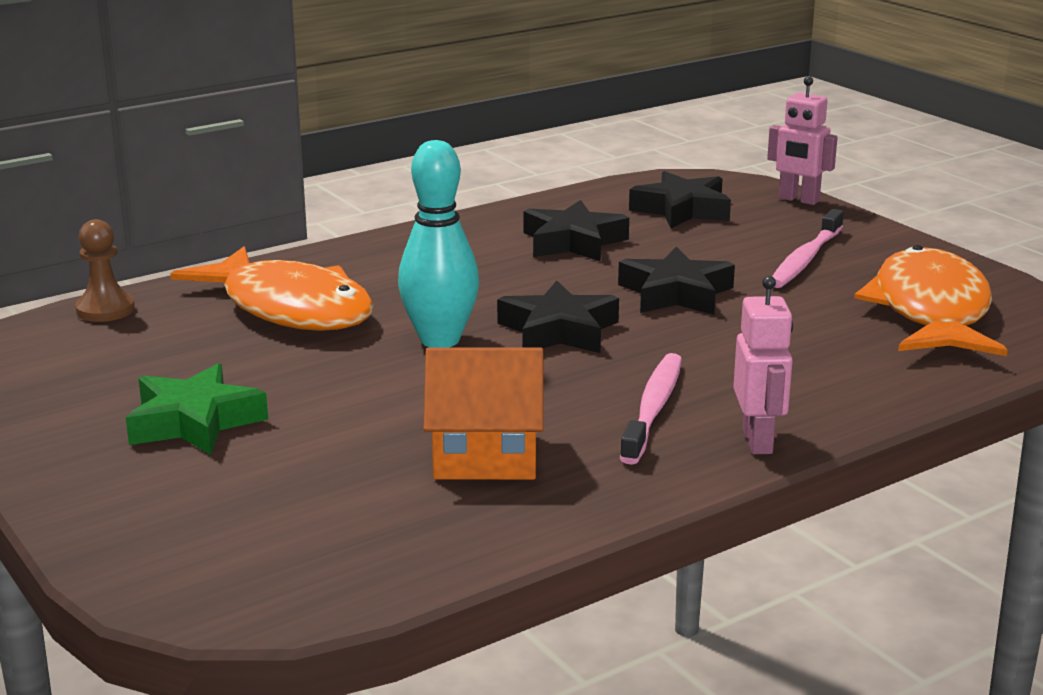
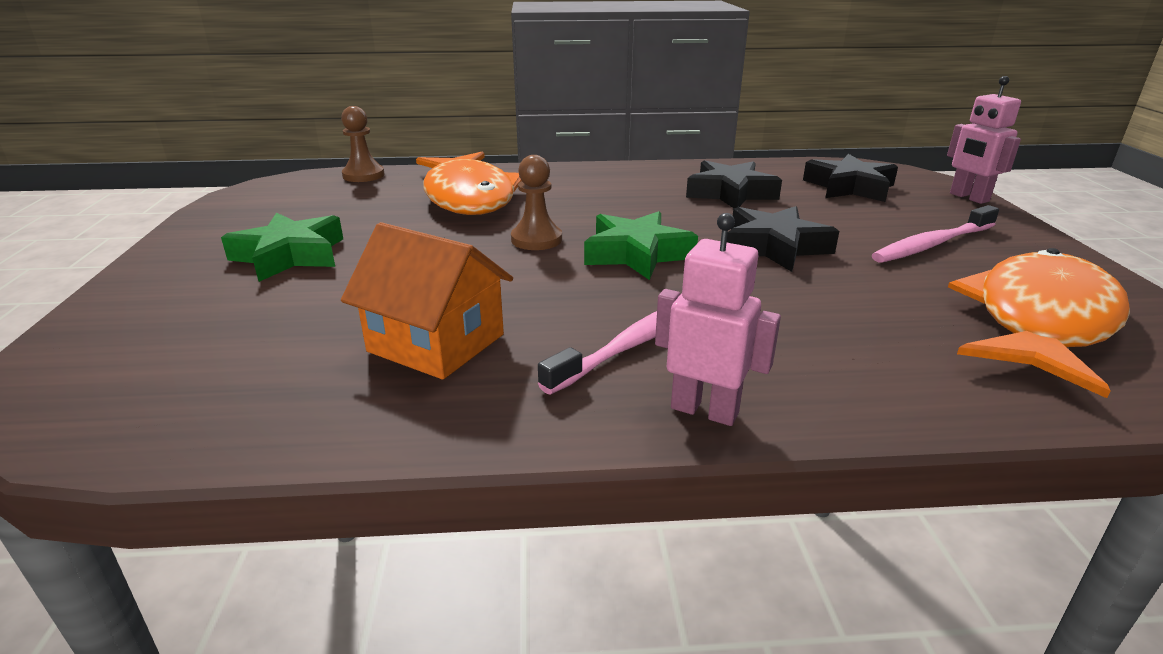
camera: 30 degrees right, 5 degrees up
(440, 340) = (536, 239): turquoise bowling pin -> brown pawn
(558, 331) = (636, 254): black star -> green star
(758, 441) = (704, 410): pink robot -> pink robot turned 90 degrees counterclockwise

